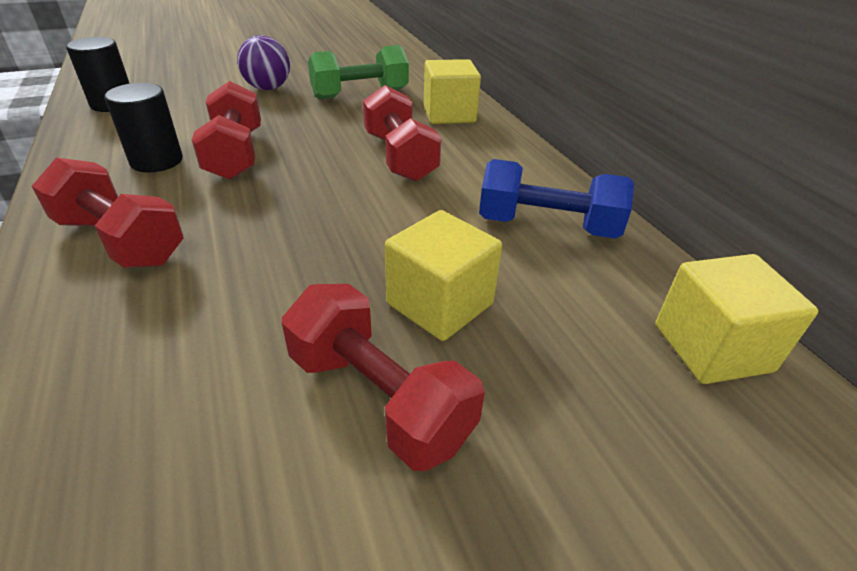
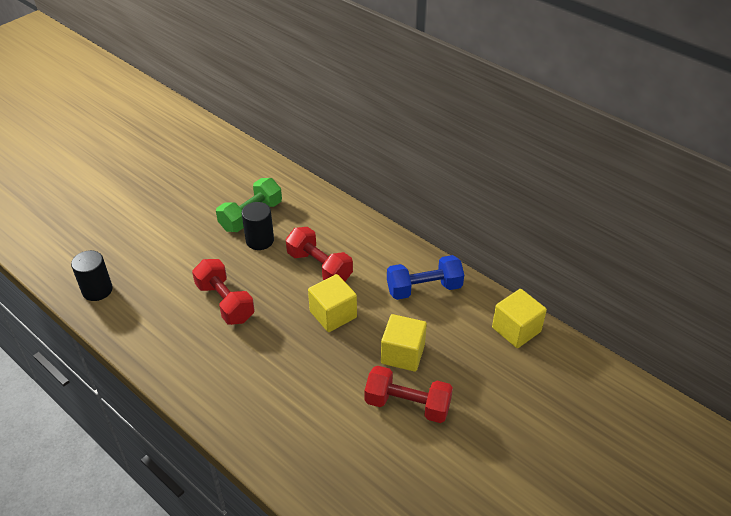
camera: 25 degrees left, 5 degrees up
(120, 241) = (229, 384): red dumbbell -> none
(157, 161) = (185, 326): black cylinder -> black cylinder (260, 240)
(268, 88) = (184, 233): purple ball -> none
(449, 114) = (321, 216): yellow cube -> yellow cube (333, 314)

